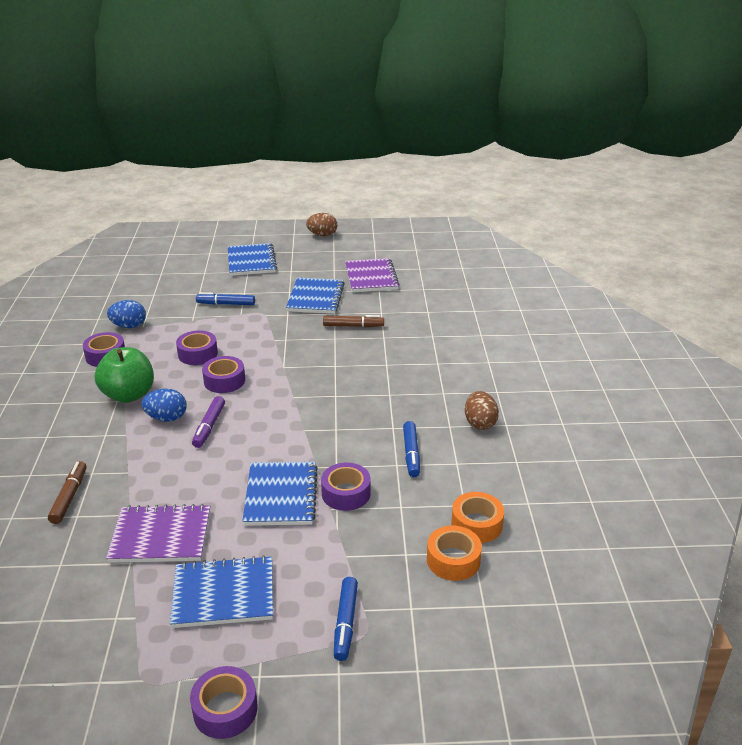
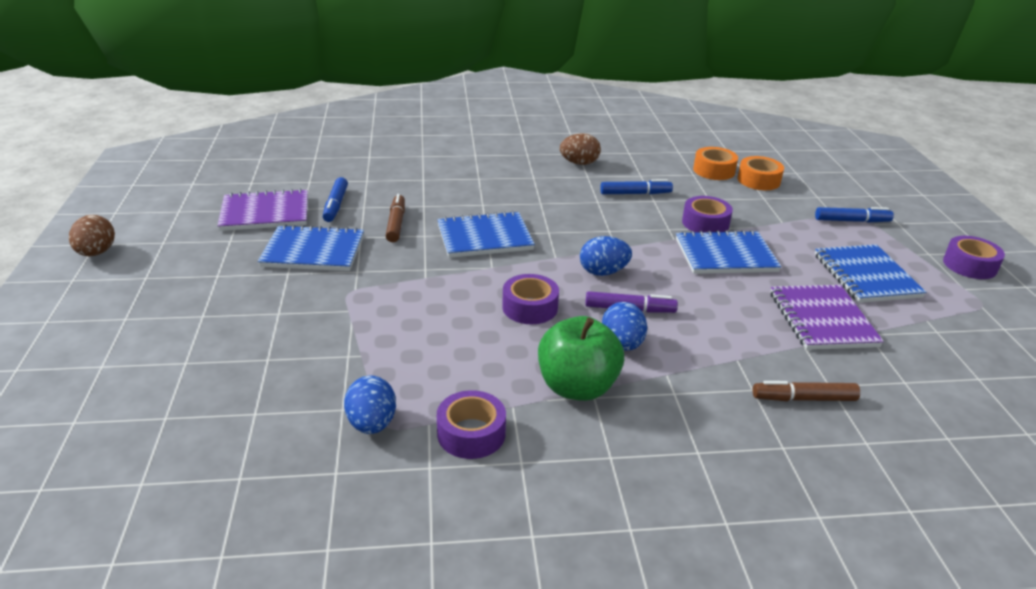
camera: 95 degrees left, 0 degrees up
(198, 354) = (463, 337): purple tape -> none
(226, 304) = (313, 327): blue marker -> blue marker (335, 205)
(251, 261) = (164, 315): blue notebook -> blue notebook (484, 237)
(265, 418) = (603, 272): none -> blue egg

